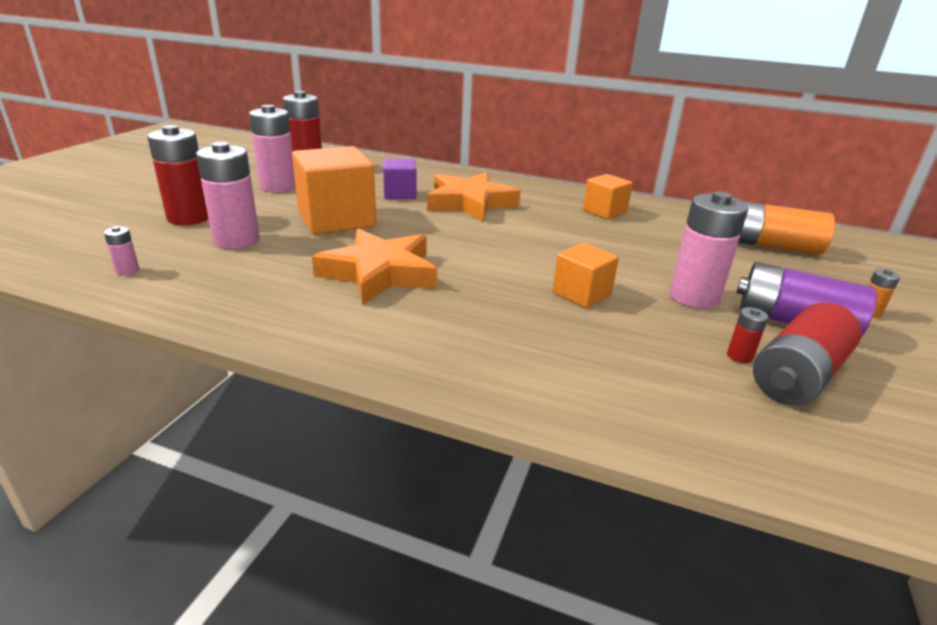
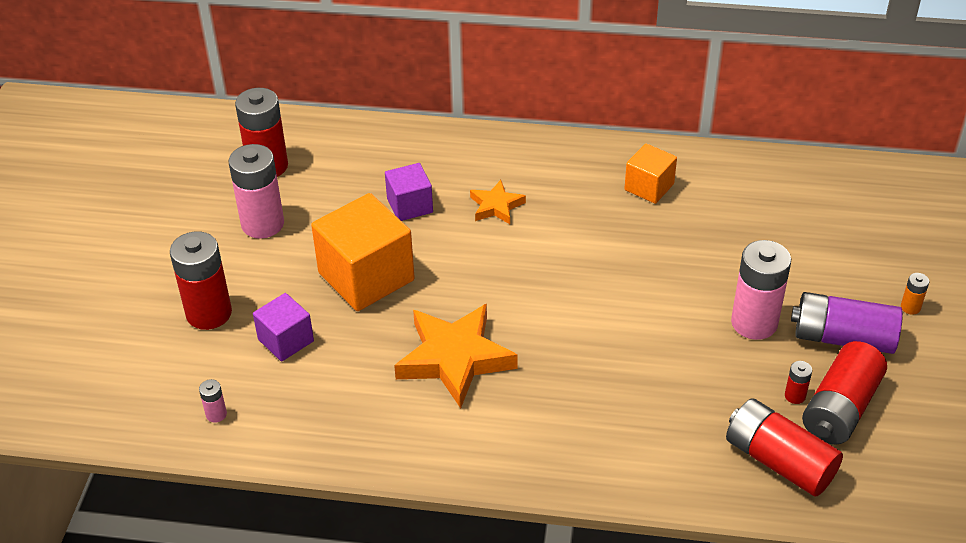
camera: 10 degrees left, 15 degrees up
(236, 240) = (286, 340): pink battery -> purple cube
(470, 203) = (496, 206): orange star -> orange star, size x0.52
(581, 293) = (651, 343): orange cube -> none
(718, 410) = (779, 461): none -> red battery
(772, 246) = (830, 214): orange battery -> none

